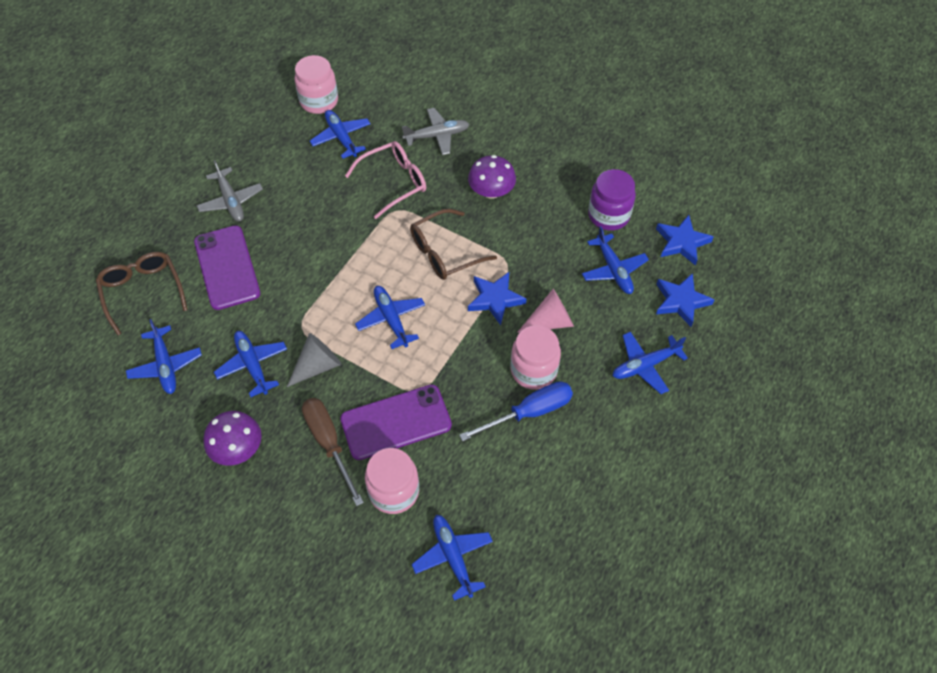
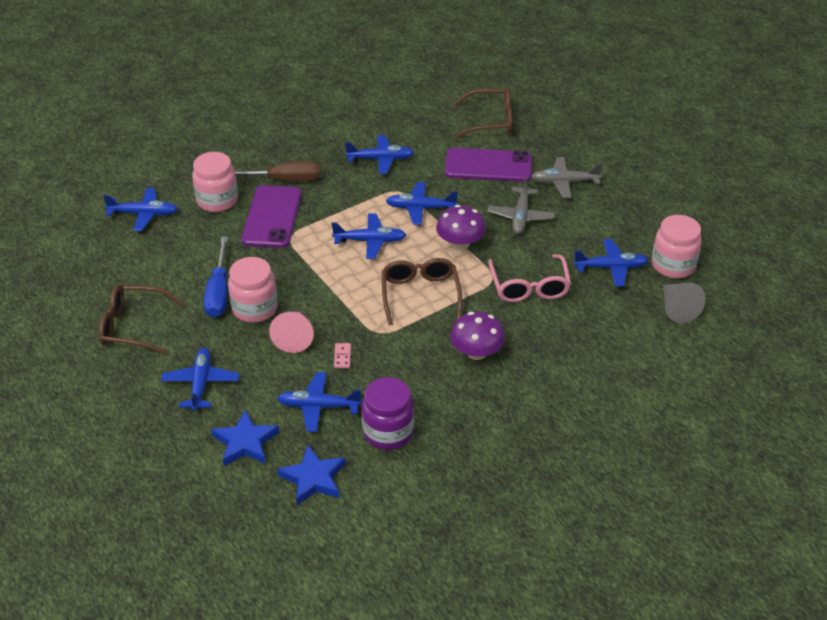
camera: 115 degrees right, 15 degrees down
(165, 365) = (412, 120): blue plane -> blue plane (420, 208)
(237, 448) = (314, 138): purple mushroom -> purple mushroom (460, 243)
(317, 366) = (355, 190): grey cone -> grey cone (677, 308)
(437, 136) = (578, 337): grey plane -> grey plane (520, 216)
(495, 299) = (345, 310): blue star -> none
(551, 277) = (342, 357): none -> pink domino
(616, 461) = (133, 327): none -> brown glasses

